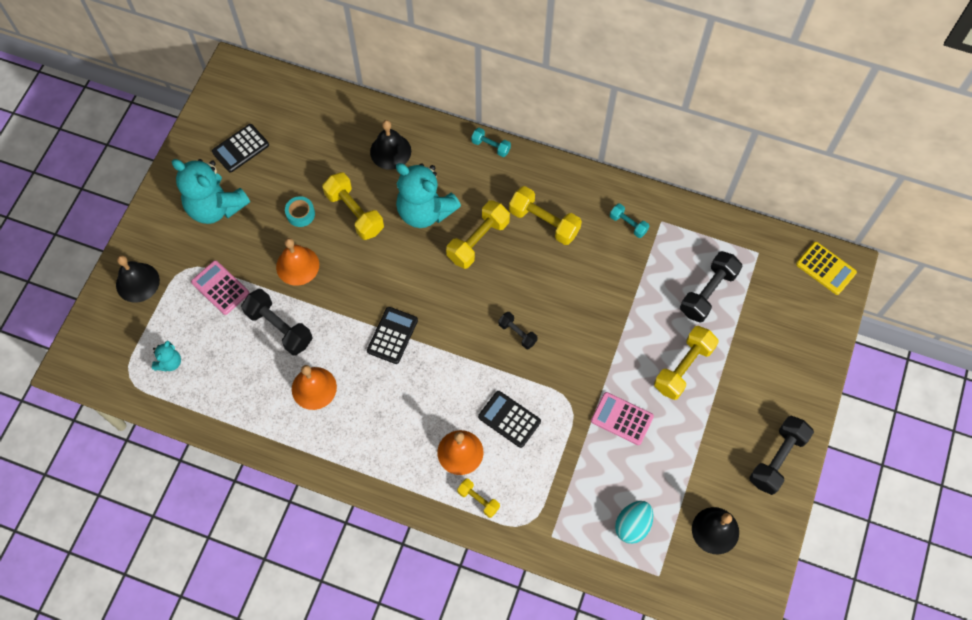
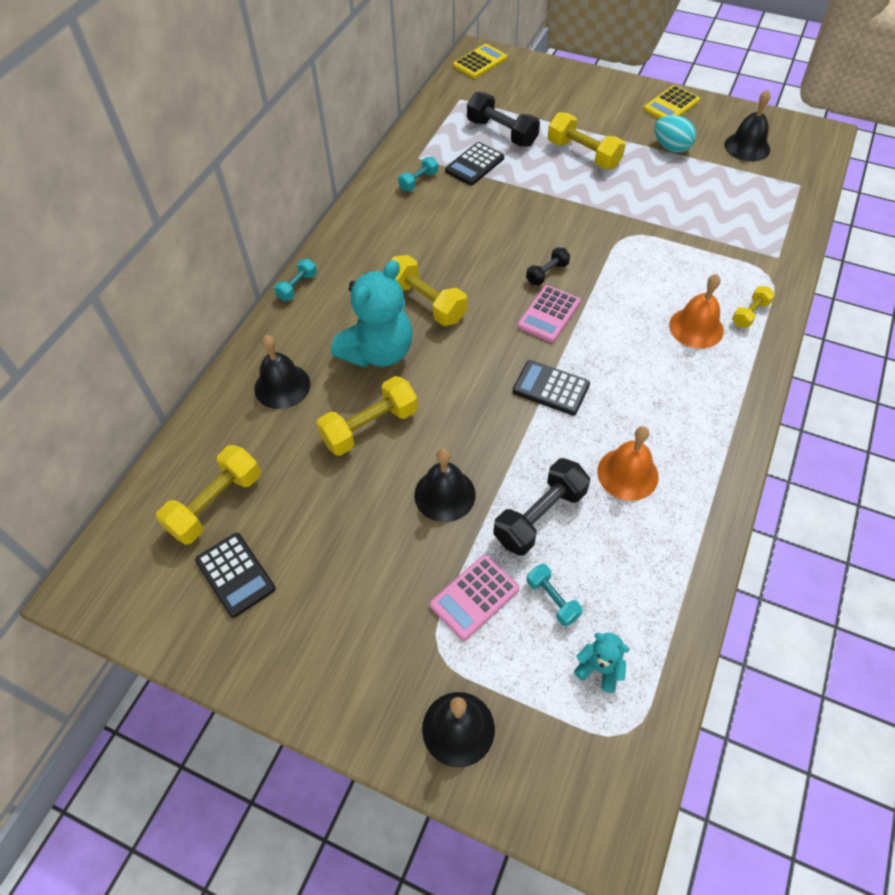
camera: 85 degrees left, 10 degrees down
(215, 207) = (334, 608): turquoise teddy bear -> none
(217, 335) = (552, 599): none -> turquoise dumbbell
(297, 265) = (444, 494): orange bell -> black bell
(300, 214) = (363, 491): turquoise tape -> none
(509, 419) = (651, 284): black calculator -> black calculator (474, 164)
(544, 222) = (408, 245): yellow dumbbell -> yellow dumbbell (215, 504)
(622, 418) = (642, 199): pink calculator -> pink calculator (549, 314)
(632, 525) = (754, 199): turquoise egg -> turquoise egg (671, 147)
(777, 459) = (671, 105): black dumbbell -> yellow calculator

